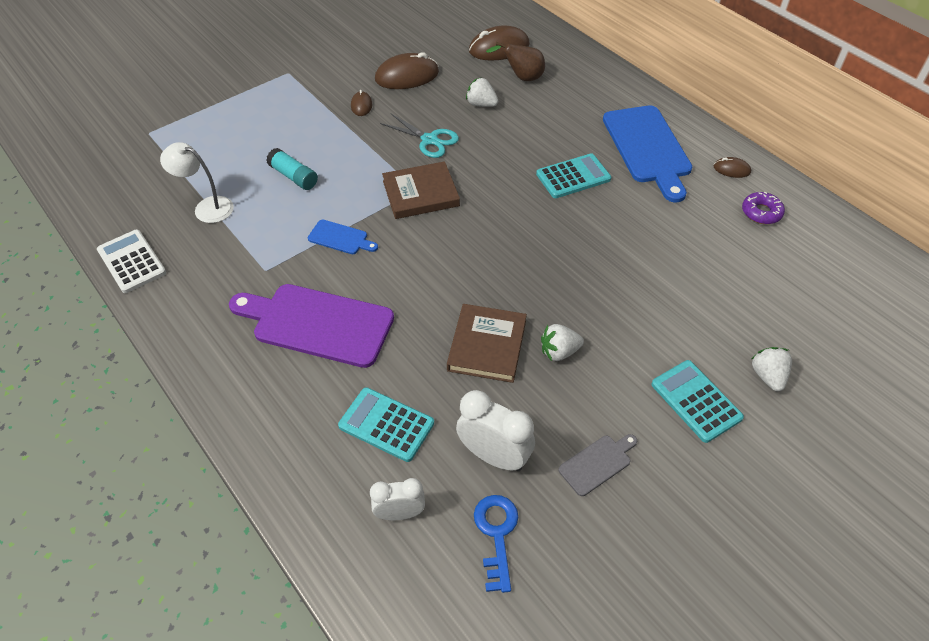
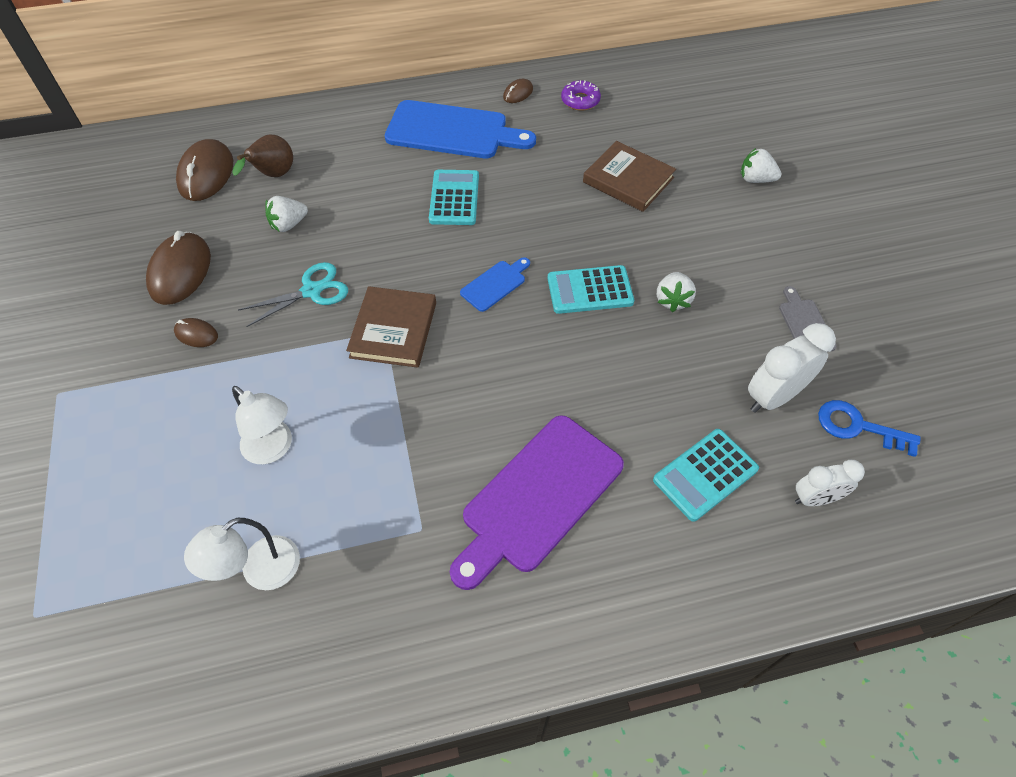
camera: 65 degrees left, 5 degrees up
(132, 261) = (305, 702): white calculator -> none
(293, 176) = (274, 449): turquoise glue stick -> white lamp
(340, 238) = (415, 431): blue cutting board -> blue cutting board (495, 284)
(400, 513) = (815, 499): white clock -> white clock turned 120 degrees counterclockwise
(487, 345) = (640, 352): brown book -> brown book (628, 180)
(696, 401) = (763, 232): turquoise calculator -> turquoise calculator (590, 290)

